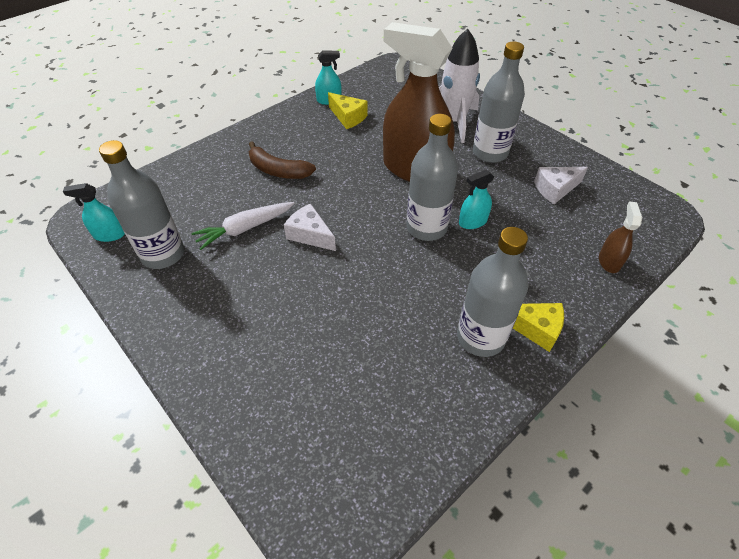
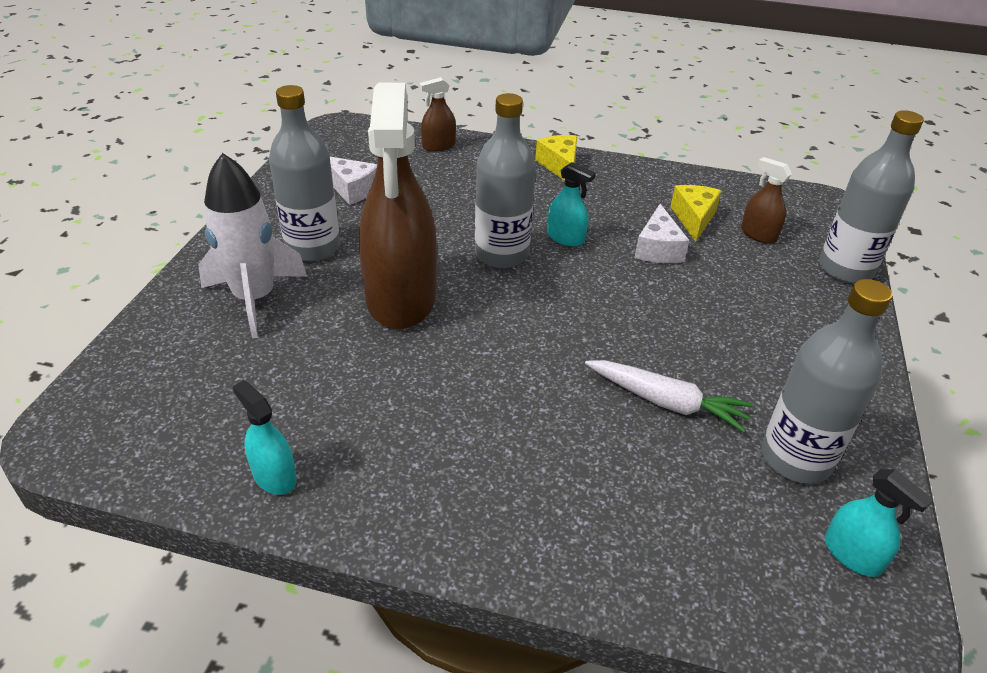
camera: 125 degrees left, 10 degrees down
(278, 170) = (527, 435): brown banana -> none
(310, 235) = (609, 337): white cheese -> white cheese (658, 249)
(335, 409) = (758, 234): none -> brown spray bottle
(348, 117) = (317, 421): yellow cheese -> yellow cheese (693, 218)
(473, 222) = (460, 227): turquoise spray bottle -> turquoise spray bottle (565, 238)
(480, 337) = (601, 188): grey bottle -> grey bottle (845, 269)

